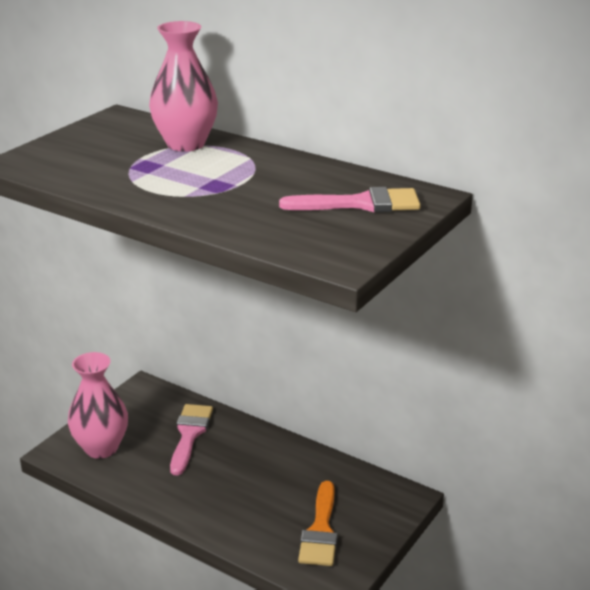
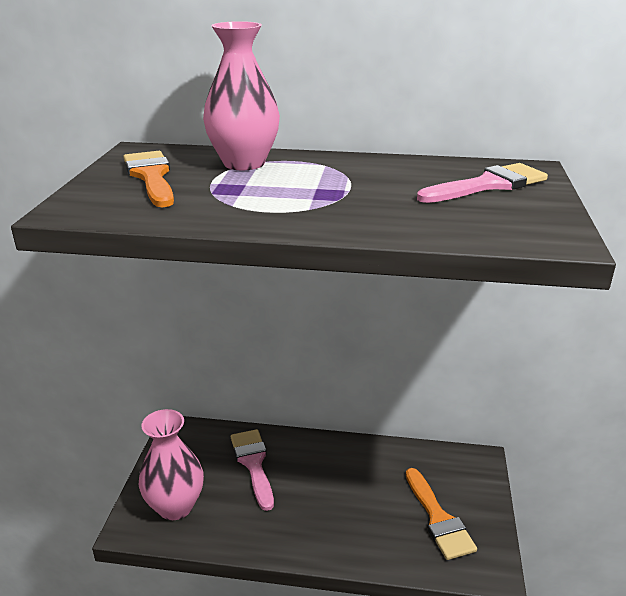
camera: 25 degrees left, 0 degrees up
(101, 143) = (151, 176): none -> orange brush

